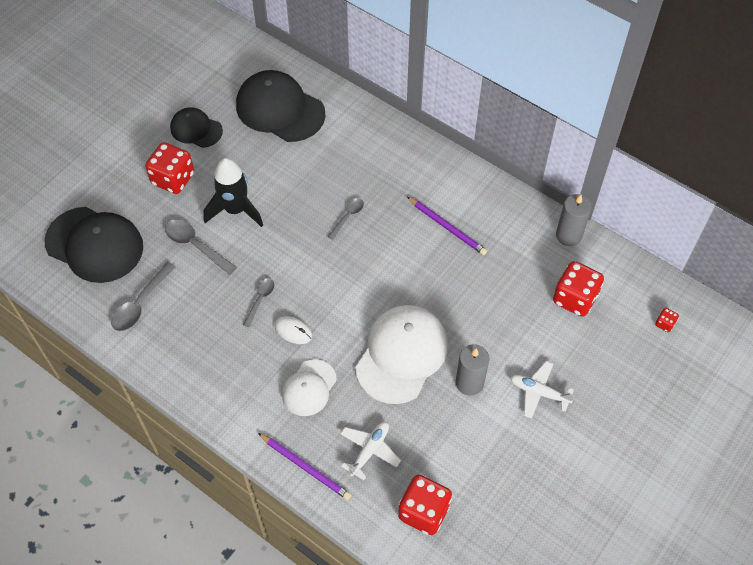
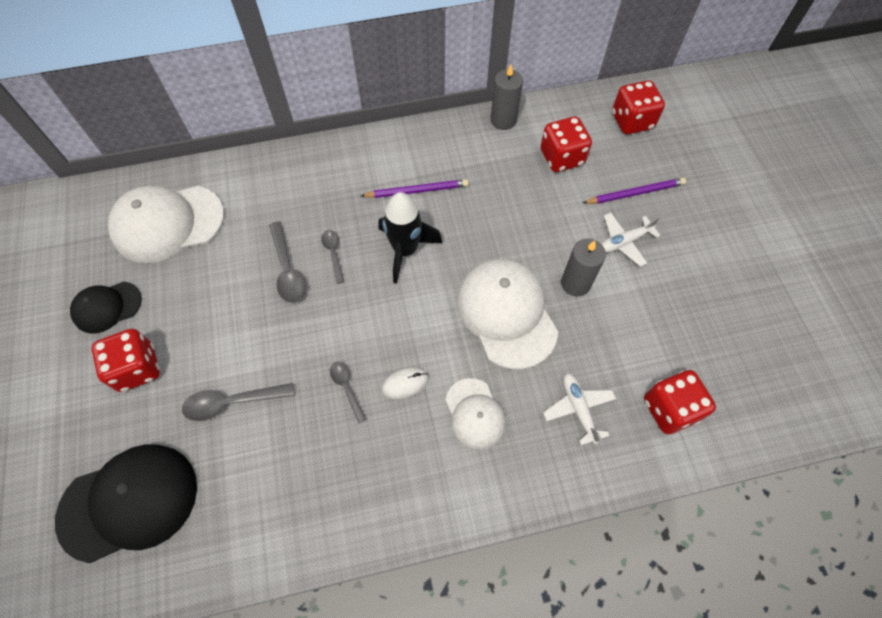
camera: 50 degrees left, 5 degrees up
(141, 303) = (243, 504): grey spoon -> grey spoon (287, 269)
(235, 210) = (231, 338): black rocket -> black rocket (405, 250)
(280, 109) = (167, 223): black cap -> white cap
(305, 467) = (553, 477): purple pencil -> purple pencil (635, 193)
(664, 324) = (632, 121): red dice -> red dice, size x2.28

